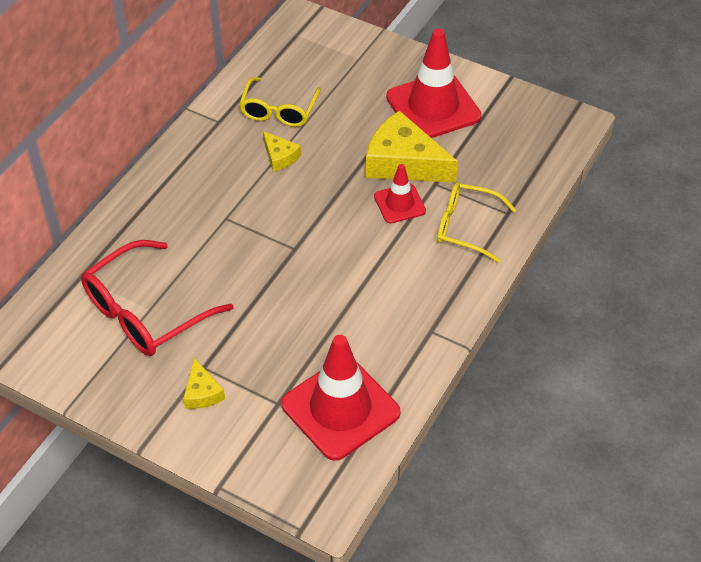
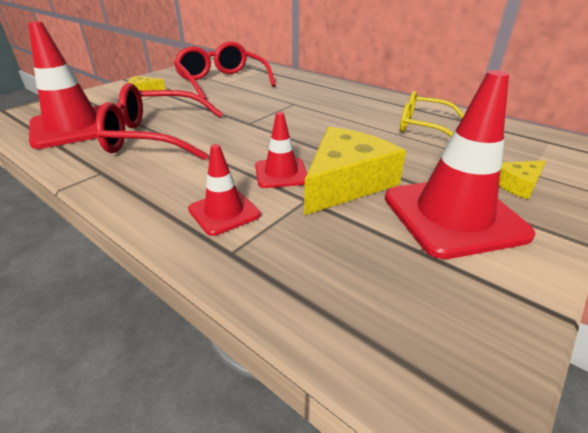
camera: 100 degrees right, 15 degrees down
(280, 157) = (360, 124): yellow cheese -> yellow cheese (517, 185)
(349, 319) = (155, 137): none -> red glasses
(465, 227) = (224, 212): yellow glasses -> red traffic cone

